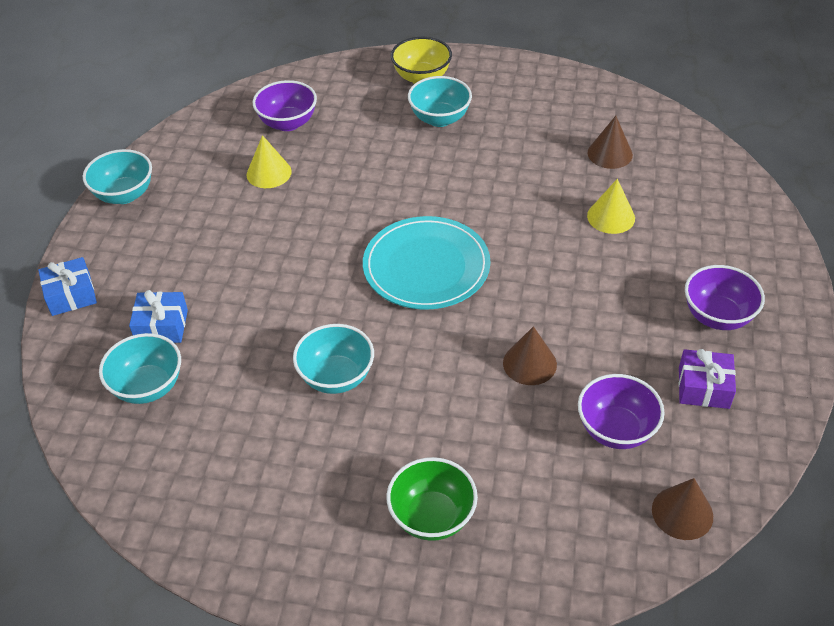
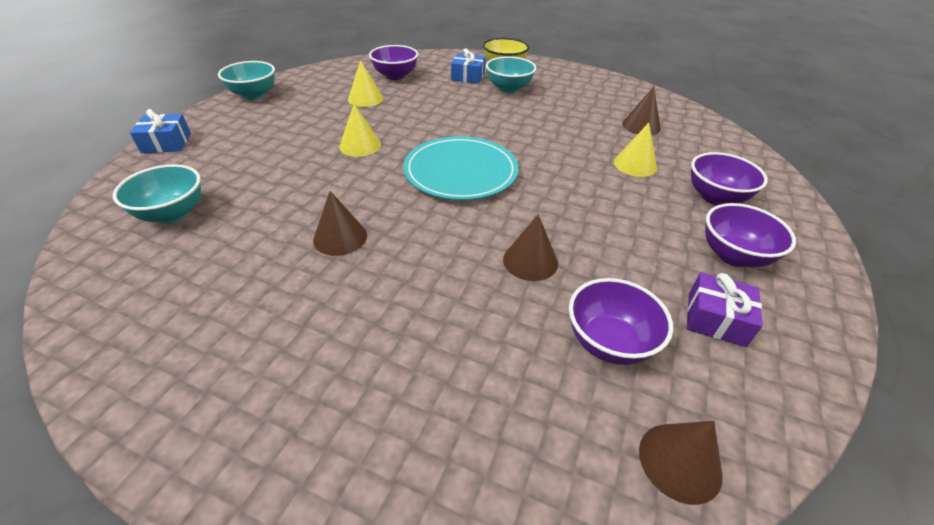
camera: 10 degrees right, 5 degrees down
(162, 326) = (218, 174): blue gift -> blue gift (468, 76)
(299, 251) = (360, 145): none -> yellow cone
(336, 377) = (340, 237): turquoise bowl -> brown cone
(432, 517) = (368, 393): green bowl -> none
(698, 246) = (715, 197): none -> purple bowl

